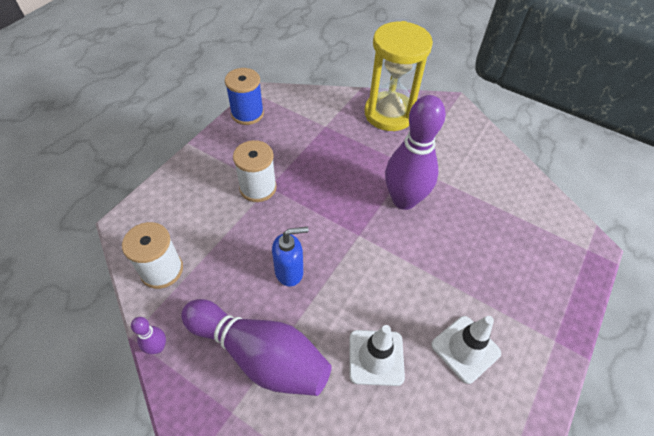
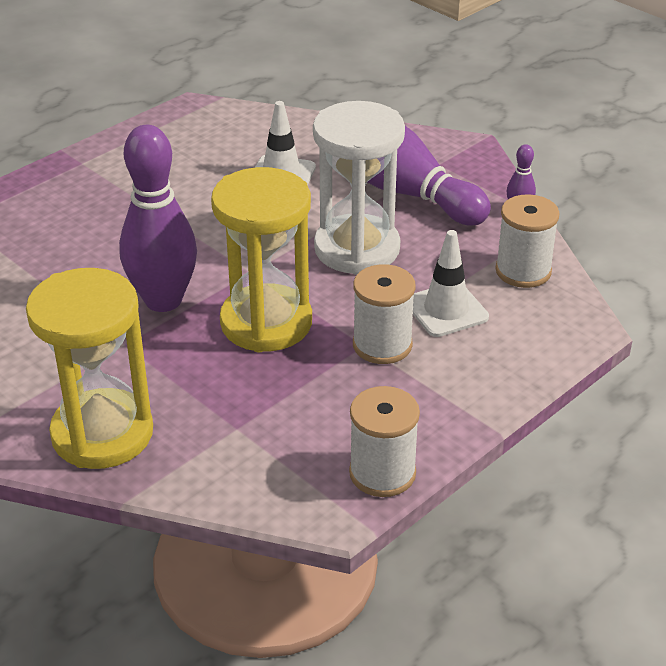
camera: 165 degrees left, 15 degrees down
(247, 114) = (382, 473): blue spool -> white spool
(289, 272) = (357, 249): blue soap dispenser -> white hourglass
(333, 193) = (266, 323): none -> yellow hourglass
(465, 349) = (182, 169): white traffic cone -> white traffic cone (446, 310)

